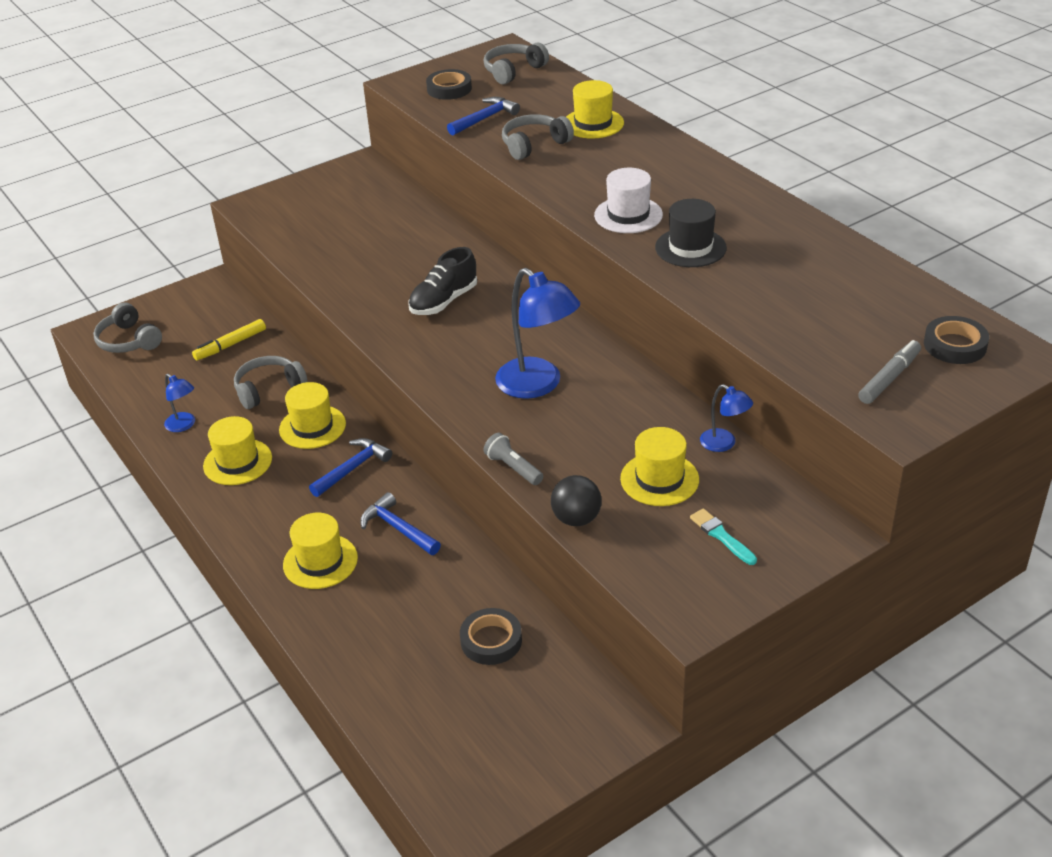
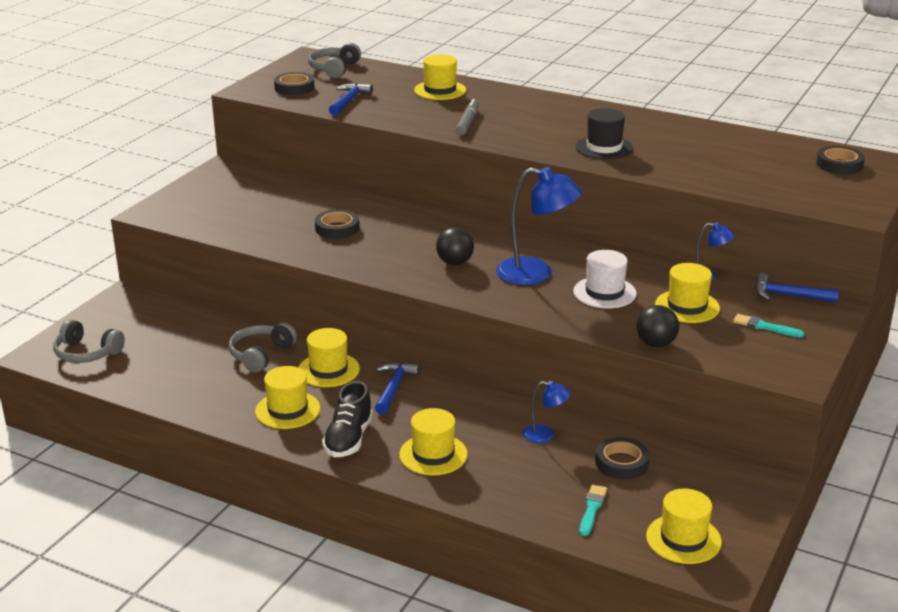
camera: 30 degrees left, 10 degrees down
(184, 425) = (209, 398): blue lamp -> blue lamp (545, 435)
(230, 345) = (191, 333): yellow marker -> none
(397, 269) = (337, 228): none -> black tape
(398, 529) = (474, 416): blue hammer -> blue hammer (789, 296)
(411, 685) = (592, 509): none -> turquoise brush
(444, 301) = (401, 240): black shoe -> black shoe (348, 439)
(468, 760) = (683, 539): none -> yellow hat
(470, 345) = (455, 263): none -> black ball
(513, 468) = (575, 327): grey flashlight -> none
(534, 145) = (410, 110): grey headphones -> none
(628, 215) = (535, 138): white hat -> white hat (604, 292)
(889, 378) = (821, 190): grey marker -> grey marker (467, 123)

